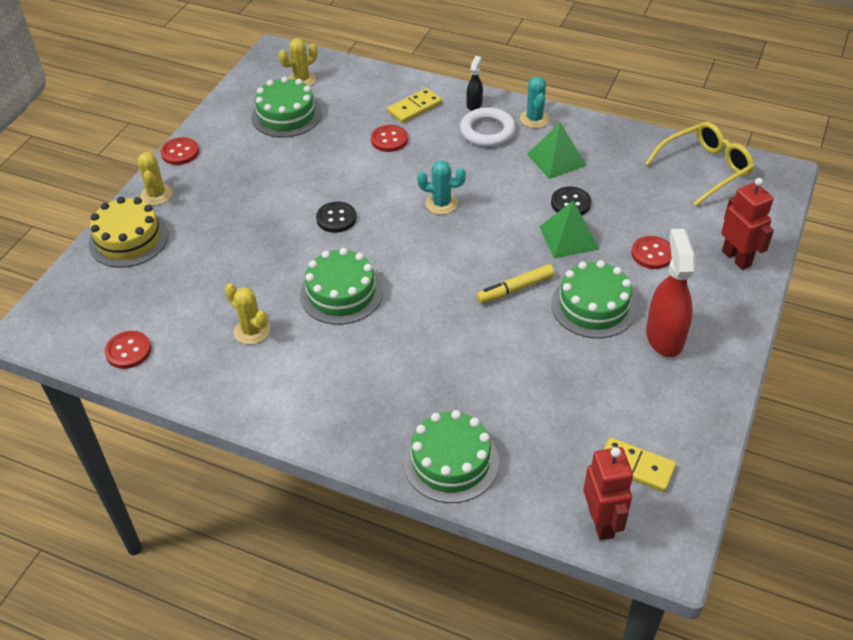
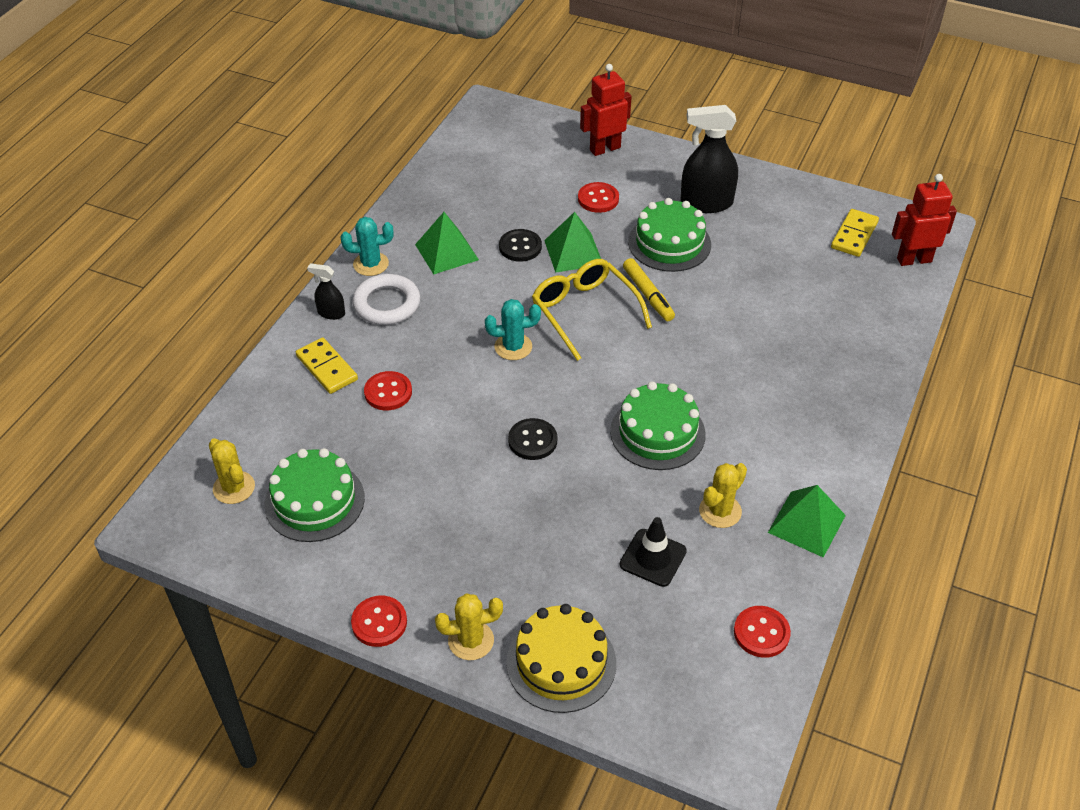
camera: 90 degrees left, 0 degrees up
(211, 288) = (653, 558): none -> black traffic cone
(231, 388) = (806, 523): none -> green pyramid
(441, 204) = (513, 347): turquoise cactus -> turquoise cactus turned 75 degrees clockwise
(451, 461) = (870, 348): green cake -> none
(664, 336) = (706, 203): red spray bottle -> black spray bottle
(704, 169) = (475, 151): yellow glasses -> yellow glasses (585, 312)

